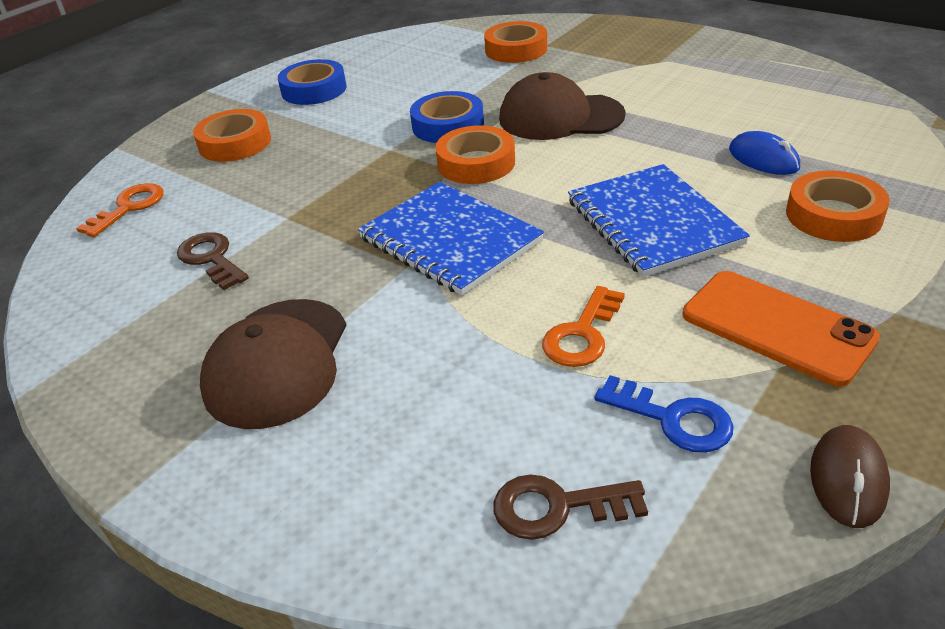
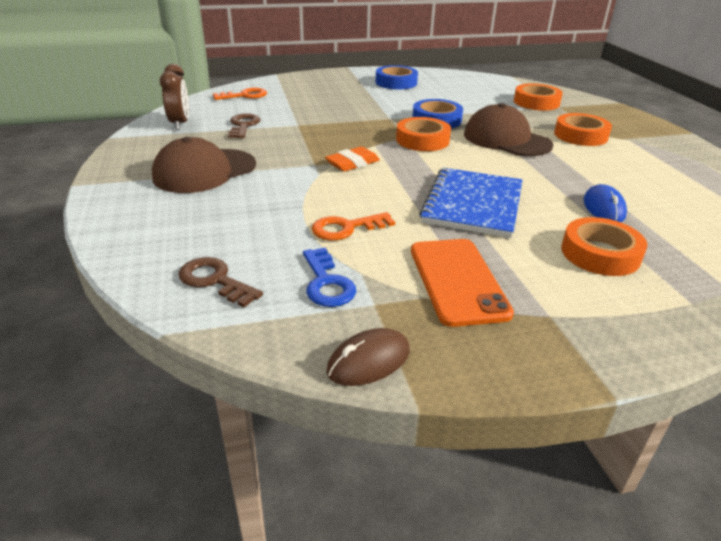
camera: 35 degrees right, 5 degrees down
(104, 307) = (180, 124): none -> brown clock
(235, 143) = (325, 89): orange tape -> orange tape (580, 135)
(450, 240) = (352, 163): blue notebook -> orange eraser

